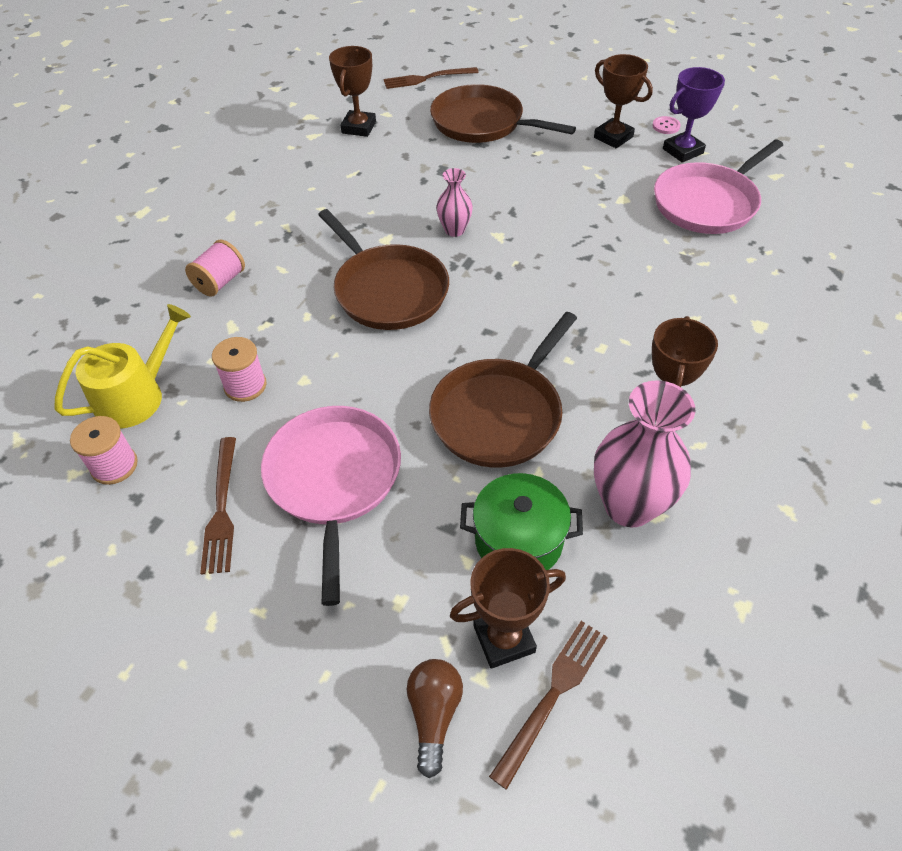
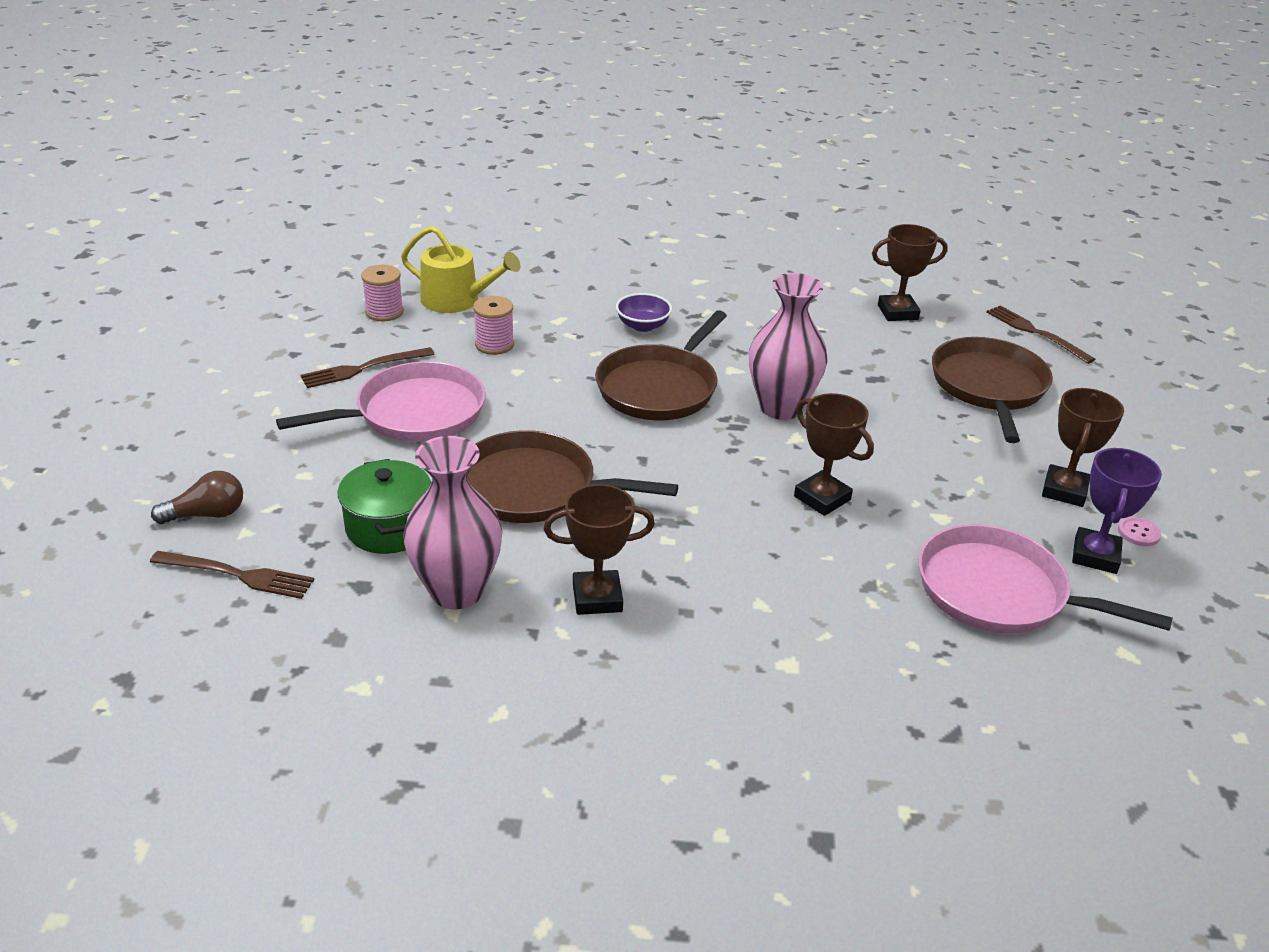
camera: 65 degrees right, 15 degrees down
(220, 282) = (608, 299): pink spool -> none
(282, 272) = (643, 326): none -> purple bowl
(454, 230) = (780, 407): pink vase -> pink vase, size x1.86
(504, 639) = (284, 538): brown trophy -> brown trophy (822, 498)
(682, 151) = (1095, 555): purple trophy -> purple trophy turned 75 degrees clockwise

